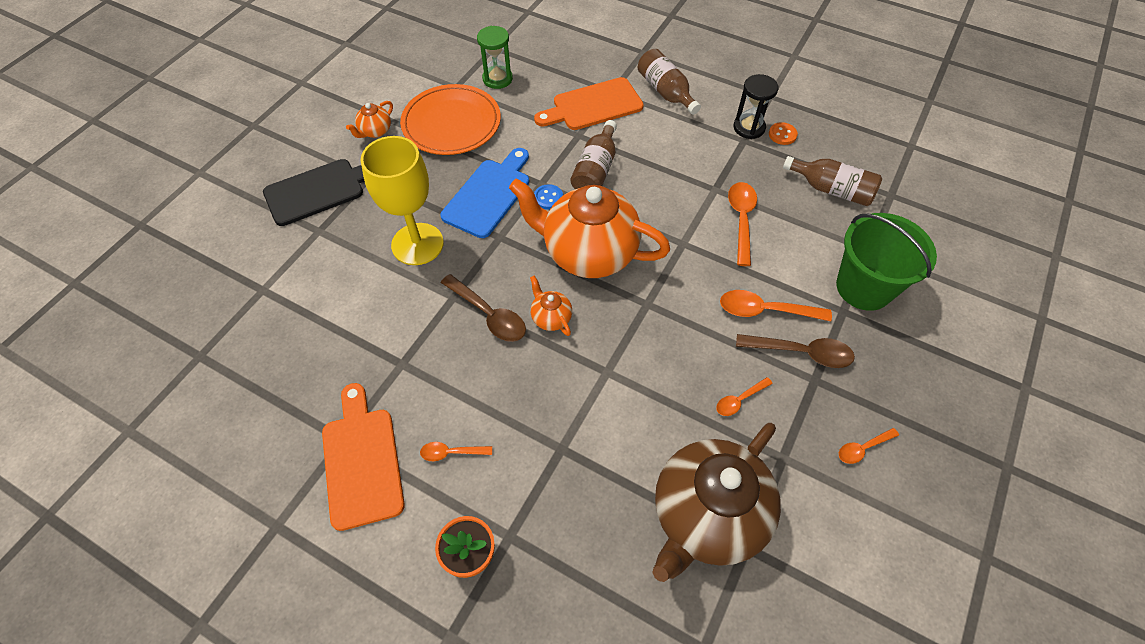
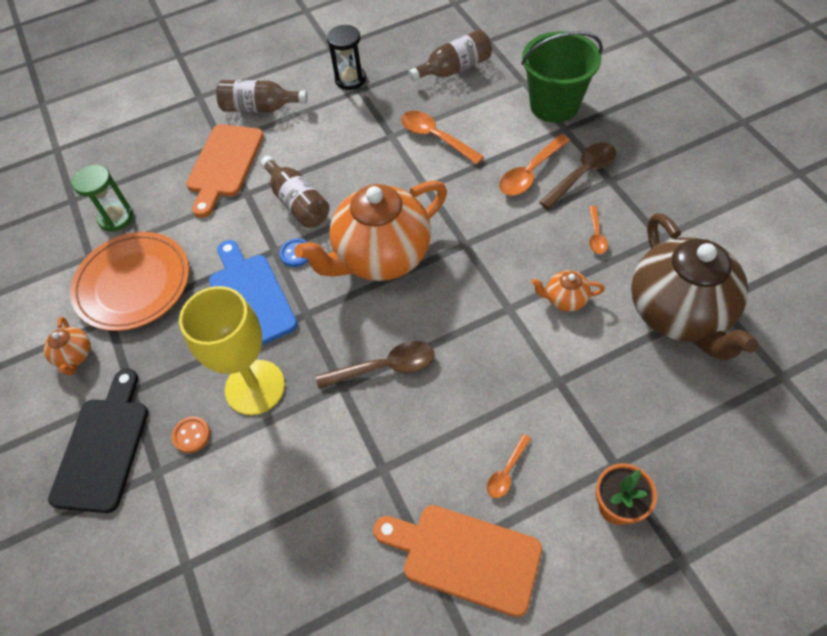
camera: 50 degrees left, 0 degrees up
(551, 318) = (425, 320): orange teapot -> orange teapot (565, 299)
(782, 135) = (376, 64): orange button -> orange button (191, 435)
(862, 448) = (682, 187): orange spoon -> none

